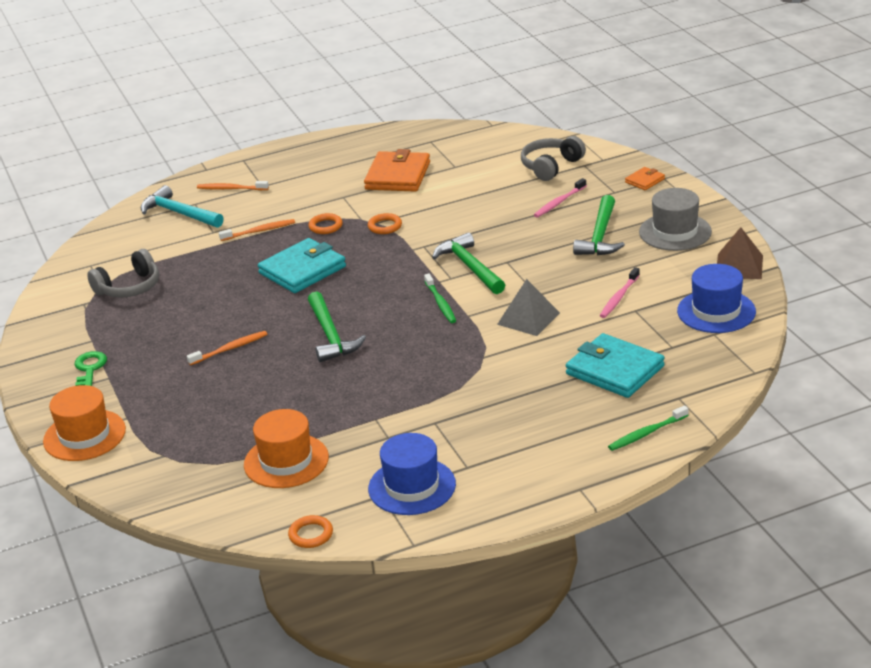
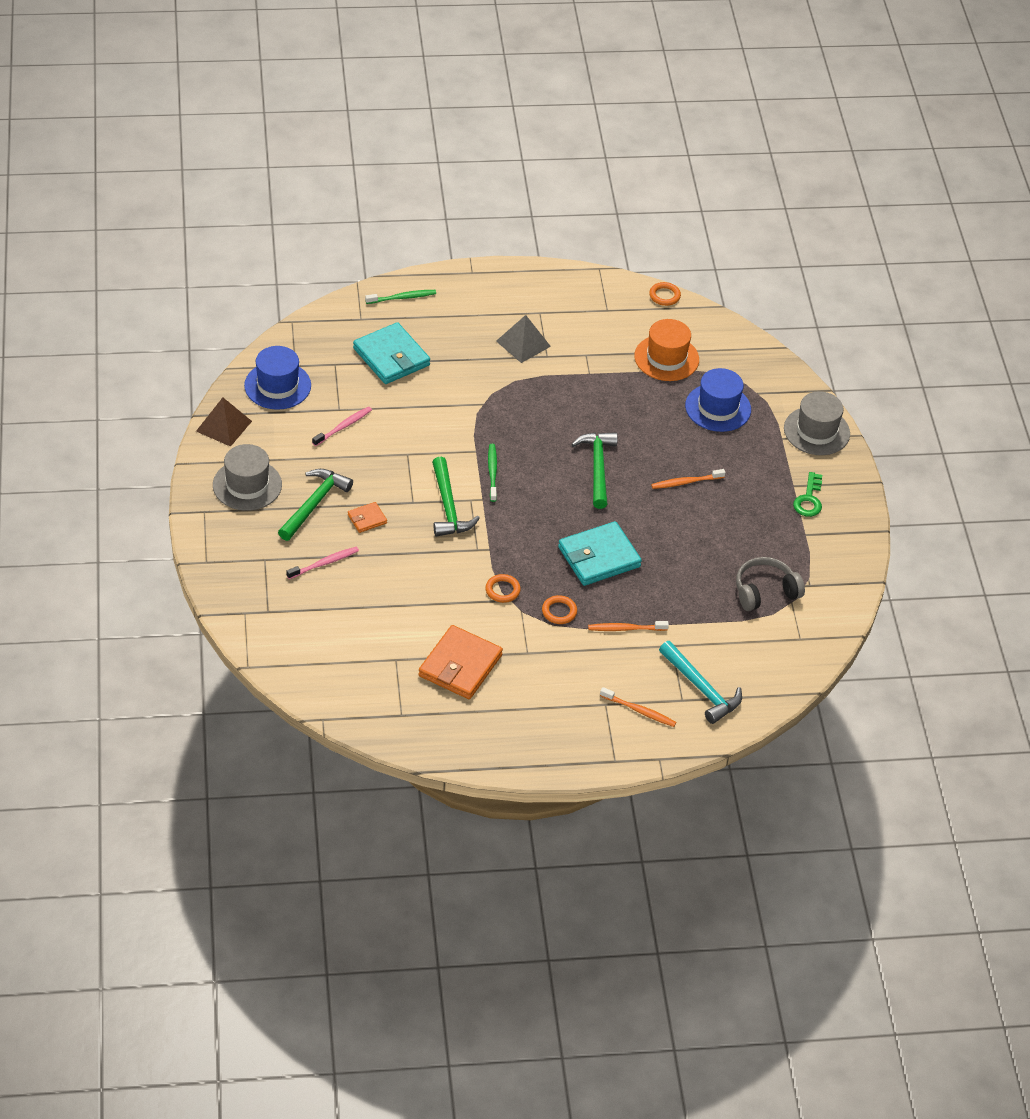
camera: 170 degrees left, 15 degrees up
(84, 435) = (816, 431): orange hat -> grey hat
(412, 486) = (584, 309): blue hat -> blue hat (718, 408)
(528, 318) = (428, 430): grey pyramid -> grey pyramid (523, 343)
(551, 166) = (301, 621): grey headphones -> none
(645, 181) = (226, 564): orange wallet -> orange wallet (367, 519)

